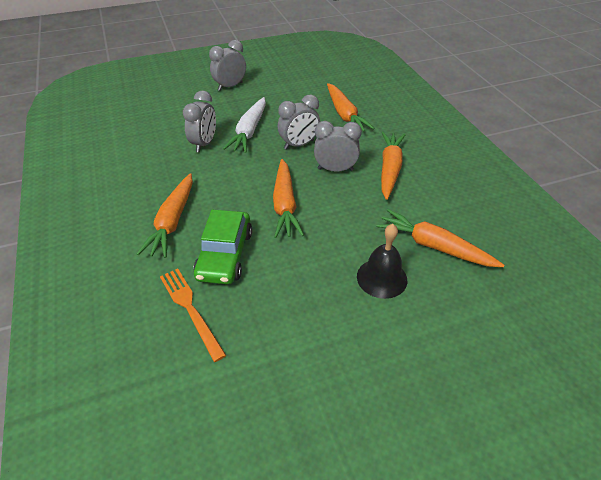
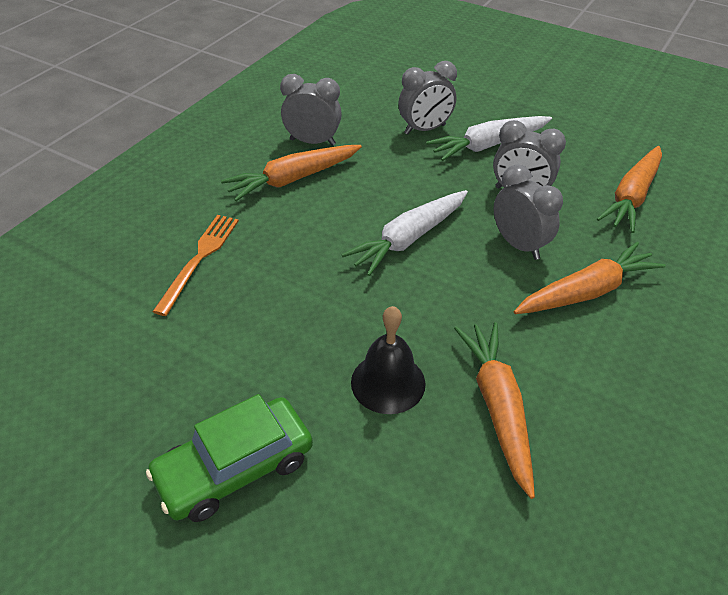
camera: 50 degrees right, 0 degrees up
(225, 254) = (289, 239): green car -> green car (234, 467)
(230, 86) = (541, 88): grey clock -> grey clock (312, 142)
(285, 205) = (409, 239): orange carrot -> white carrot

